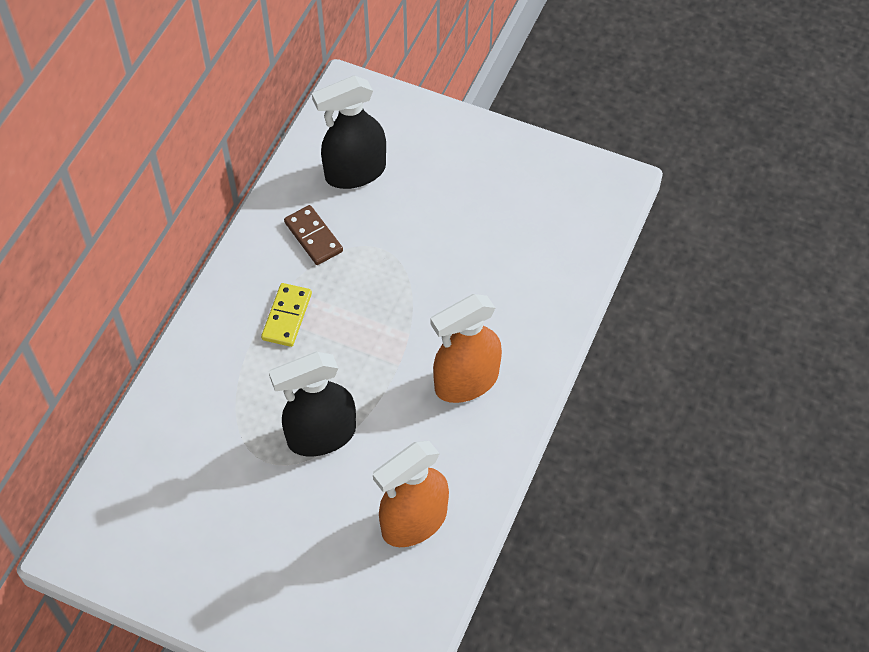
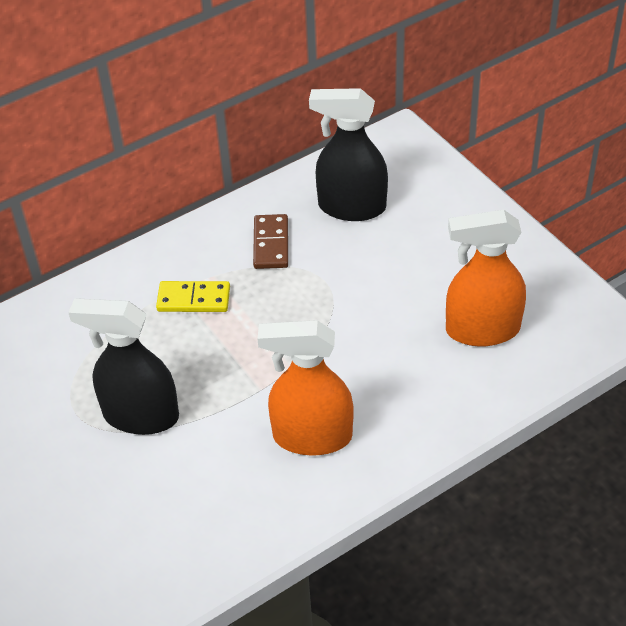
camera: 35 degrees right, 10 degrees down
(287, 316) = (193, 299): yellow domino -> yellow domino turned 45 degrees clockwise
(414, 522) = (161, 539): orange spray bottle -> orange spray bottle (482, 330)

